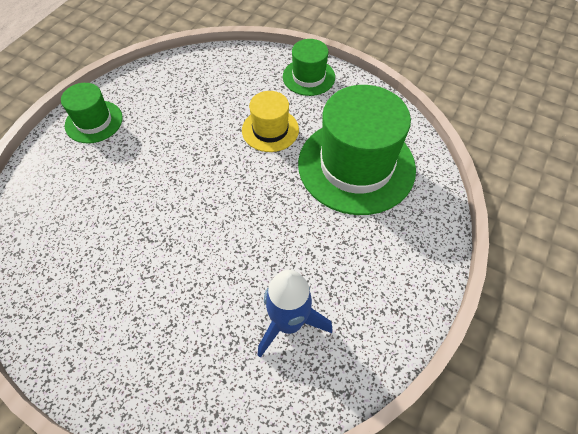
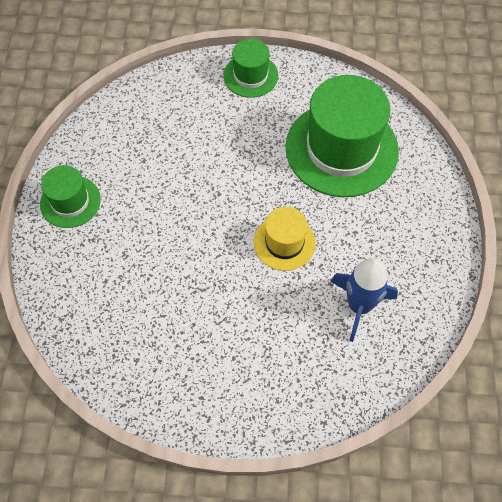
camera: 25 degrees left, 5 degrees up
(270, 130) = (246, 144): yellow hat -> yellow hat (284, 242)

